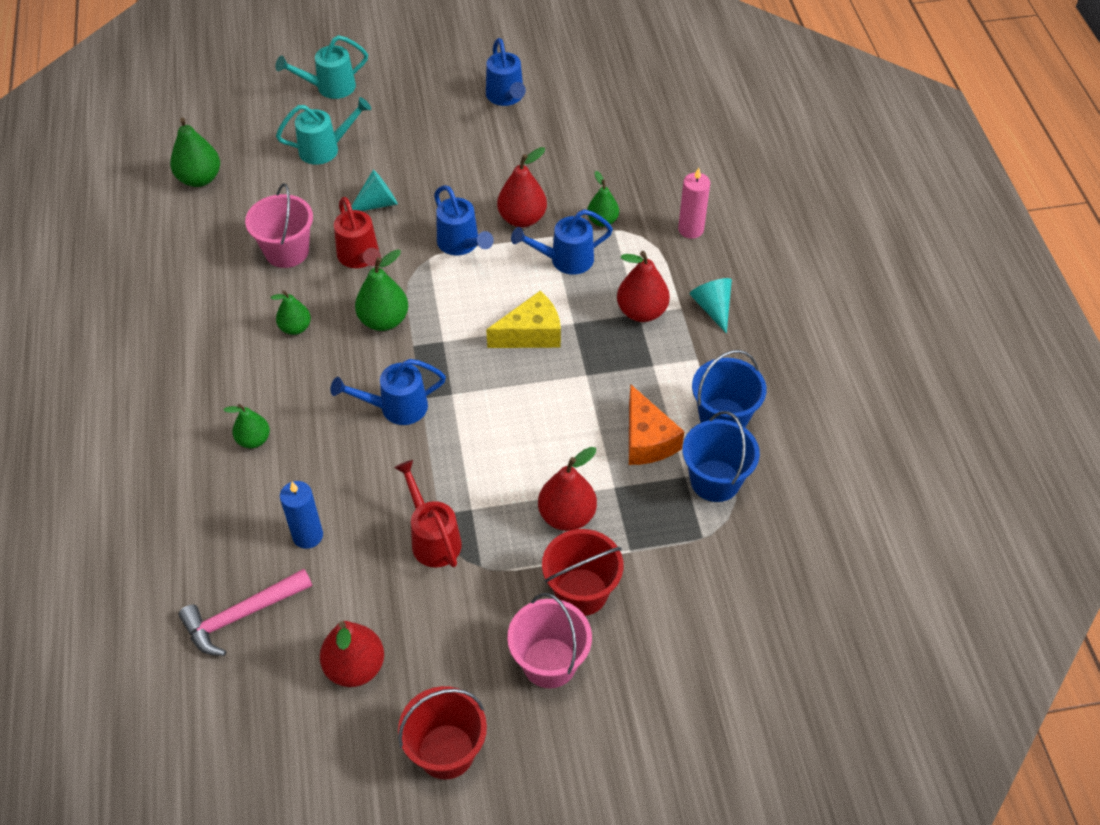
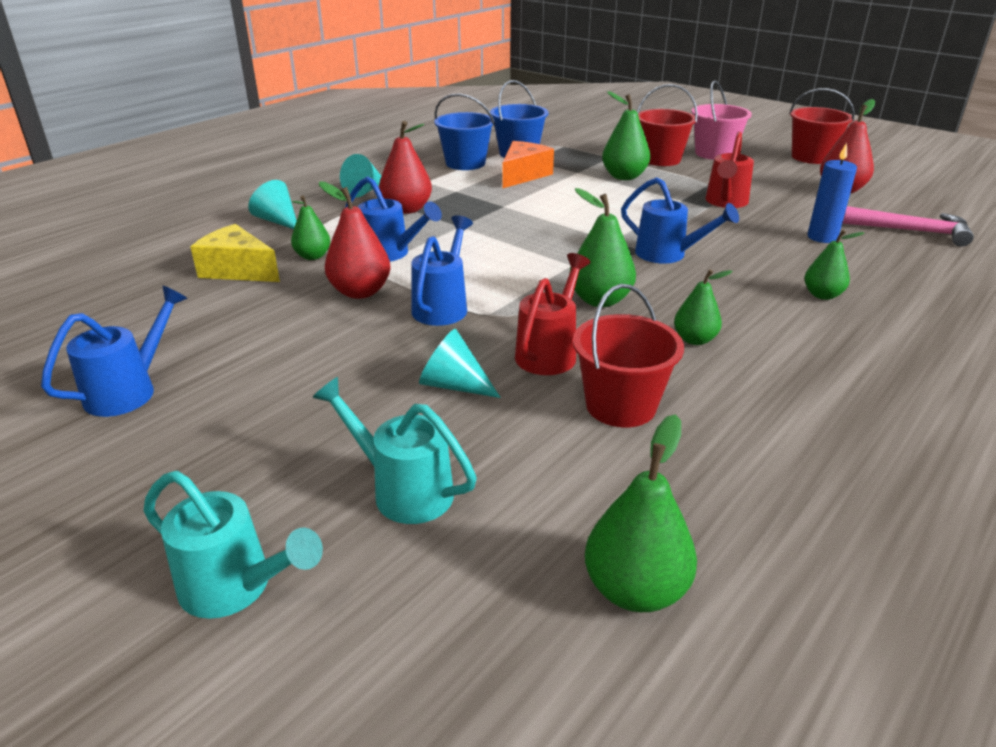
camera: 130 degrees left, 20 degrees down
(287, 251) = (621, 406): pink bucket -> red bucket
(531, 334) = (499, 236): yellow cheese -> yellow cheese (238, 270)
(567, 516) = (624, 177): red pear -> green pear
(690, 229) = (278, 221): pink candle -> turquoise cone

